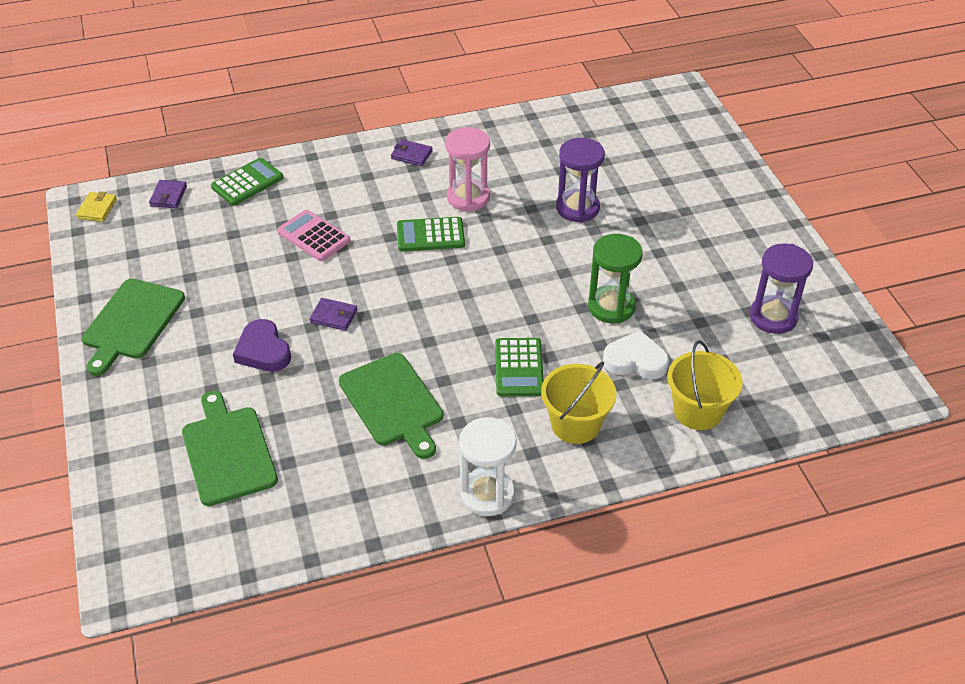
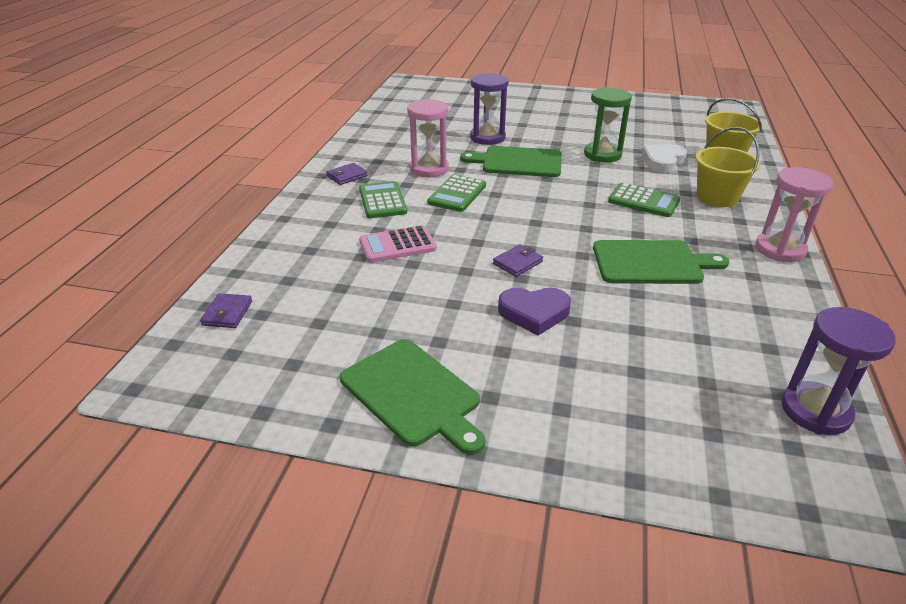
camera: 60 degrees left, 10 degrees down
(97, 209) = (177, 373): yellow wallet -> none
(168, 196) = (227, 313): purple wallet -> purple wallet turned 60 degrees clockwise
(228, 452) = (670, 373): green cutting board -> green cutting board (518, 162)
(247, 182) = (274, 260): green calculator -> green calculator (382, 201)
(487, 494) = (780, 249): white hourglass -> pink hourglass
(773, 317) = (650, 116): purple hourglass -> purple hourglass (815, 411)

